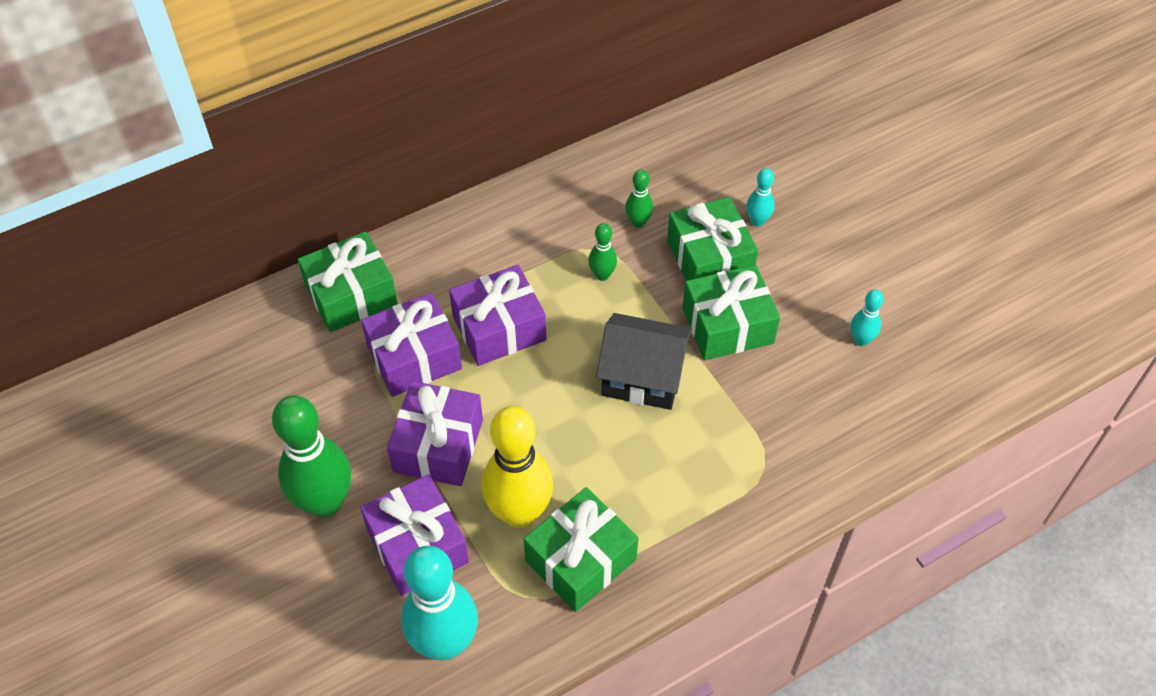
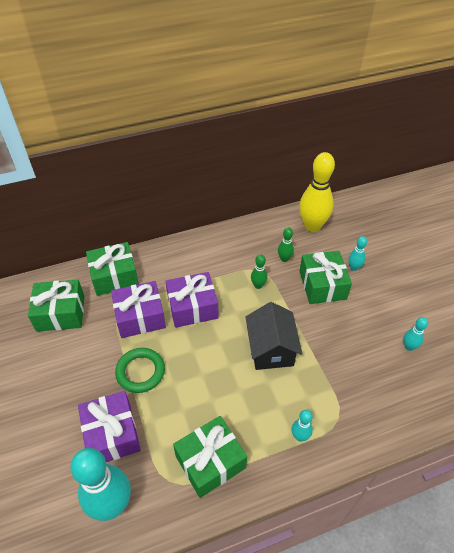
camera: 10 degrees right, 5 degrees down
(325, 502) = (65, 396): green bowling pin -> none
(438, 445) = (140, 372): purple gift -> green ring
(519, 512) = (179, 423): yellow bowling pin -> yellow bowling pin (312, 226)
(642, 377) = (271, 349): black house -> black house turned 60 degrees clockwise
(710, 501) = (300, 436): none -> turquoise bowling pin
(727, 325) = (327, 325): green gift -> green gift (61, 313)

